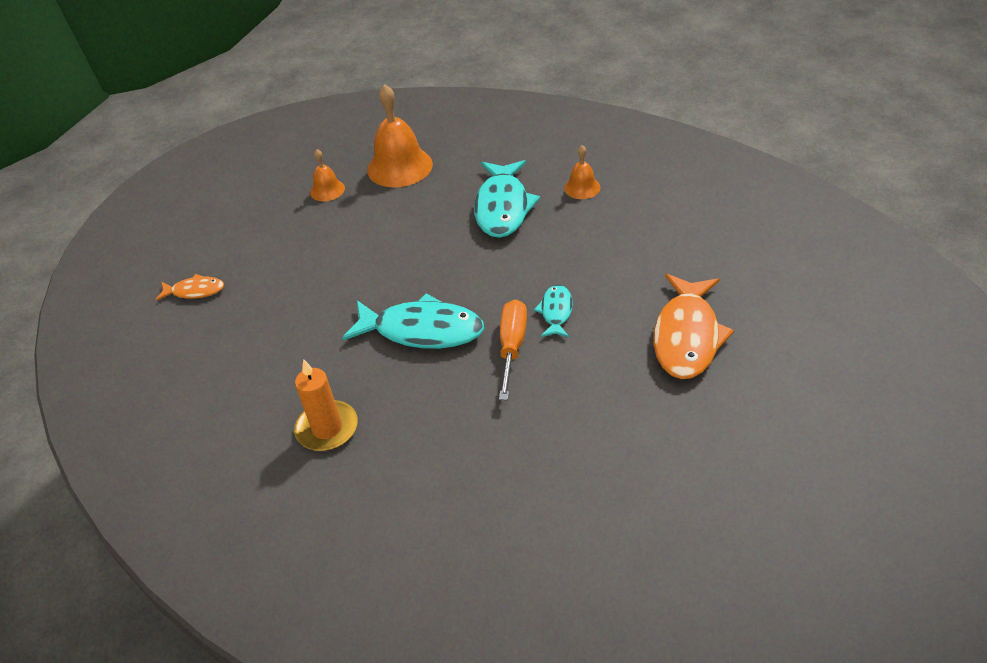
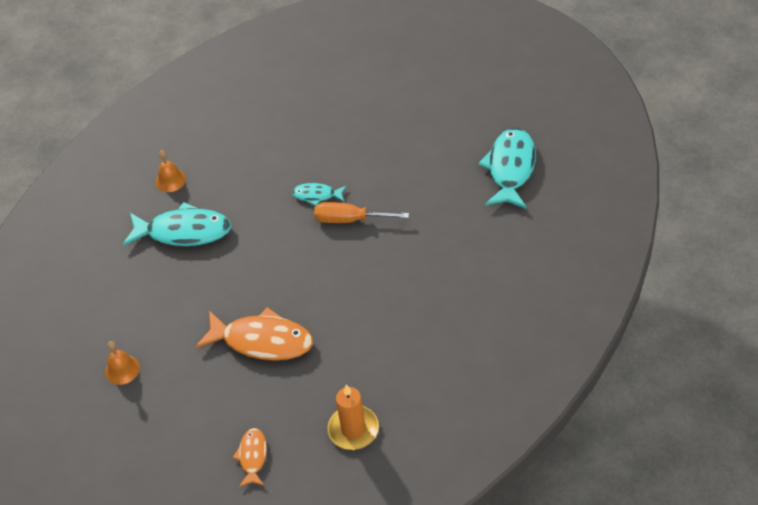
camera: 90 degrees left, 5 degrees up
(327, 428) = (423, 325): orange candle -> orange candle (353, 429)
(399, 167) = (101, 313): orange bell -> none
(422, 330) = (326, 276): turquoise fish -> turquoise fish (510, 168)
(687, 336) = (350, 127): orange fish -> orange fish (262, 341)

